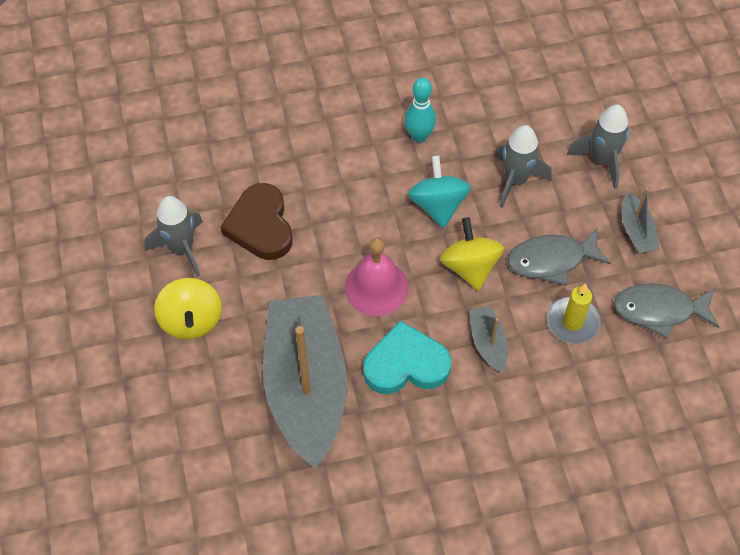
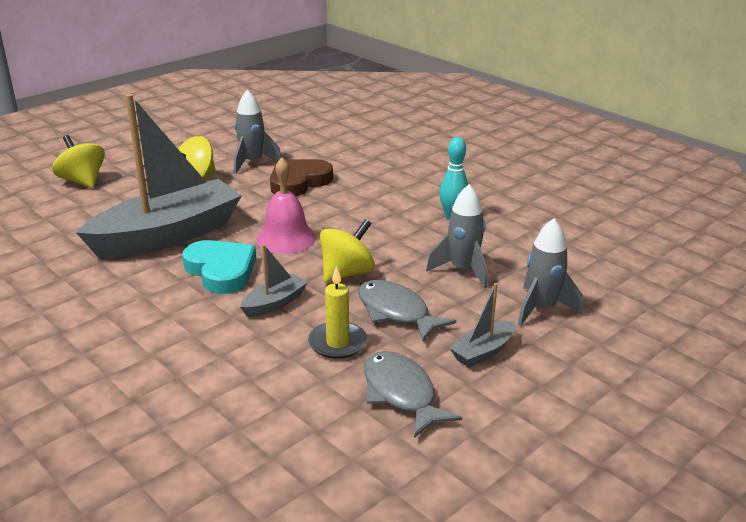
camera: 60 degrees right, 30 degrees down
(113, 433) = (82, 181): none -> yellow spinning top
(438, 205) = (394, 242): turquoise spinning top -> none

